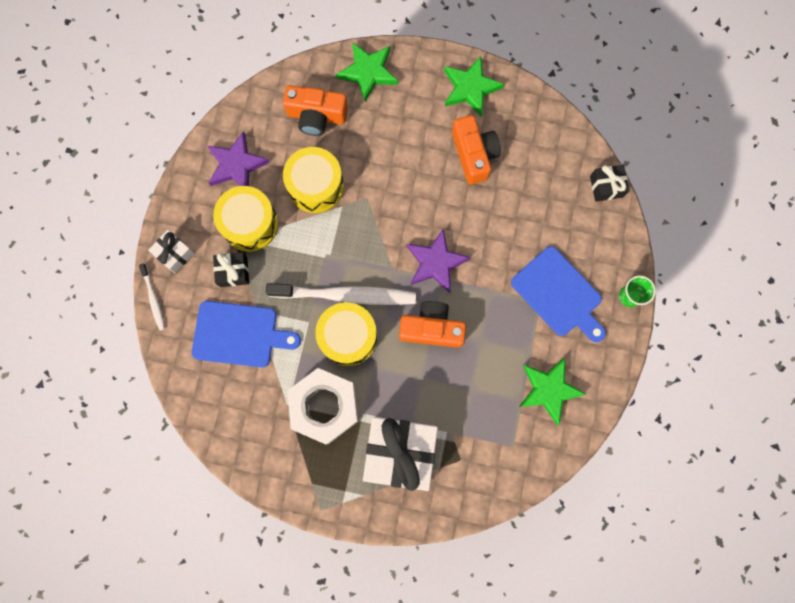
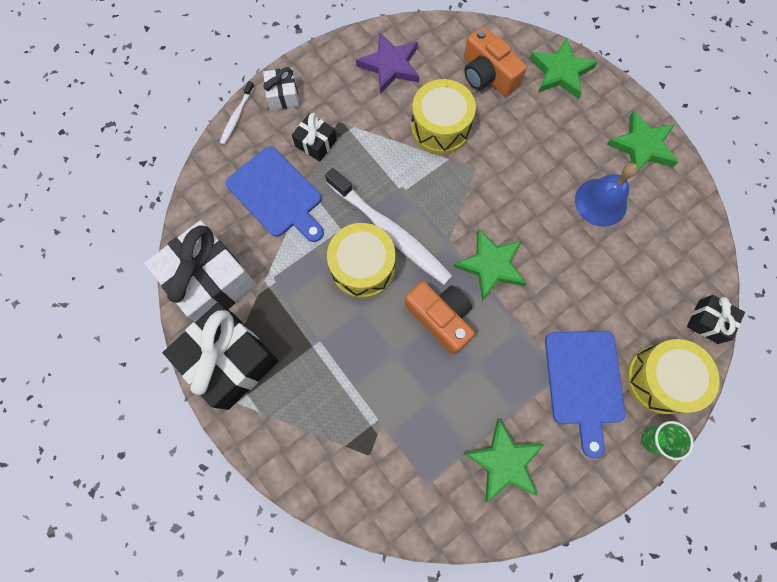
camera: 40 degrees right, 5 degrees down
(250, 224) = (361, 117): yellow drum -> yellow drum (660, 379)
(312, 478) = (230, 360): none -> black gift
(324, 406) = (293, 308): white nut -> none
(400, 452) = (322, 401): white gift -> white gift (210, 281)
(435, 263) = (491, 265): purple star -> green star
(474, 154) = (600, 202): orange camera -> blue bell

